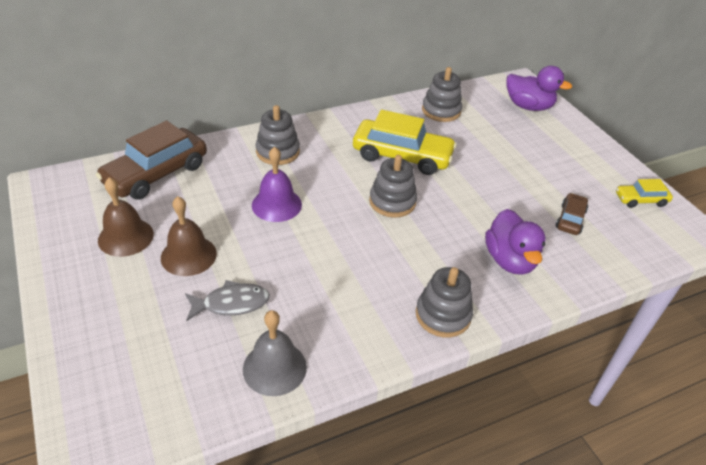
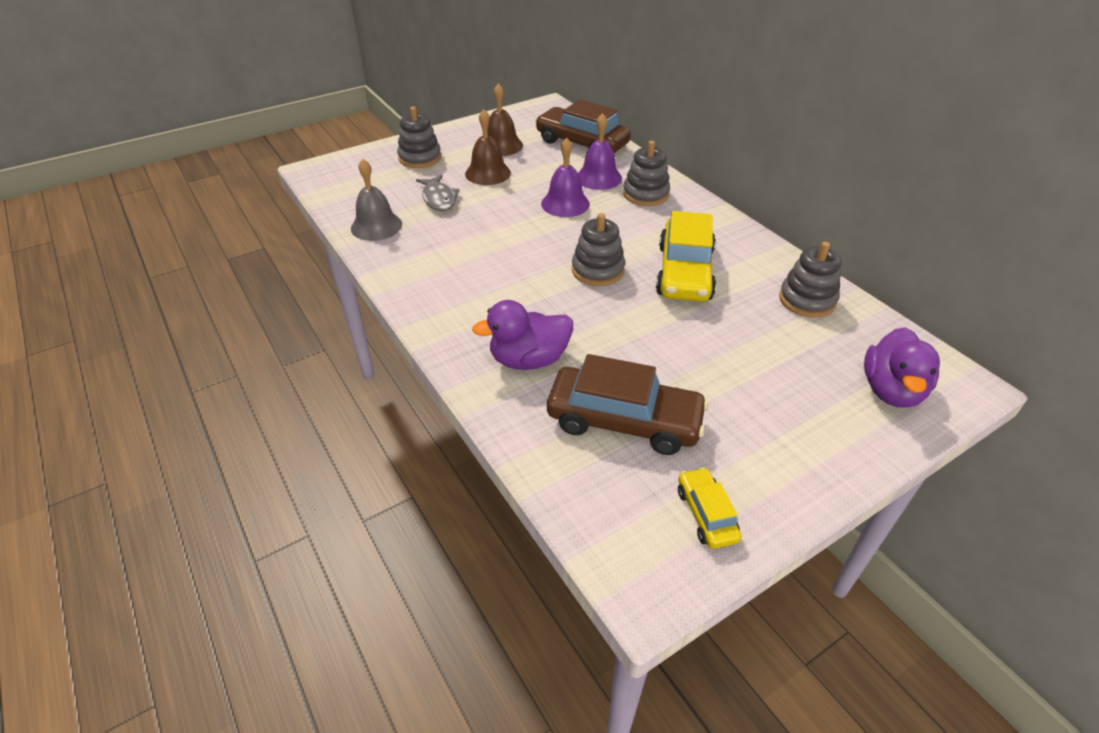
camera: 85 degrees right, 0 degrees up
(235, 174) = (598, 177): none -> purple bell
(443, 315) = (439, 310): grey stacking toy -> grey stacking toy (420, 158)
(570, 219) = (624, 421): brown car -> brown car, size x1.96

